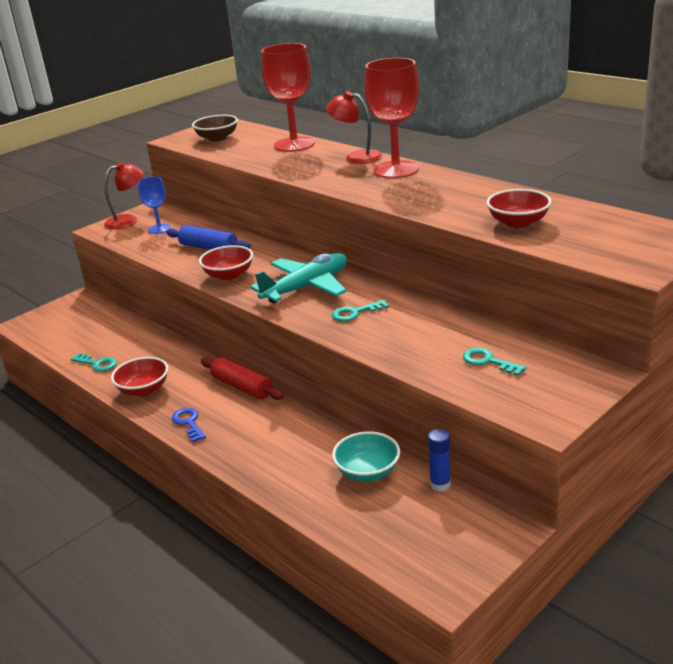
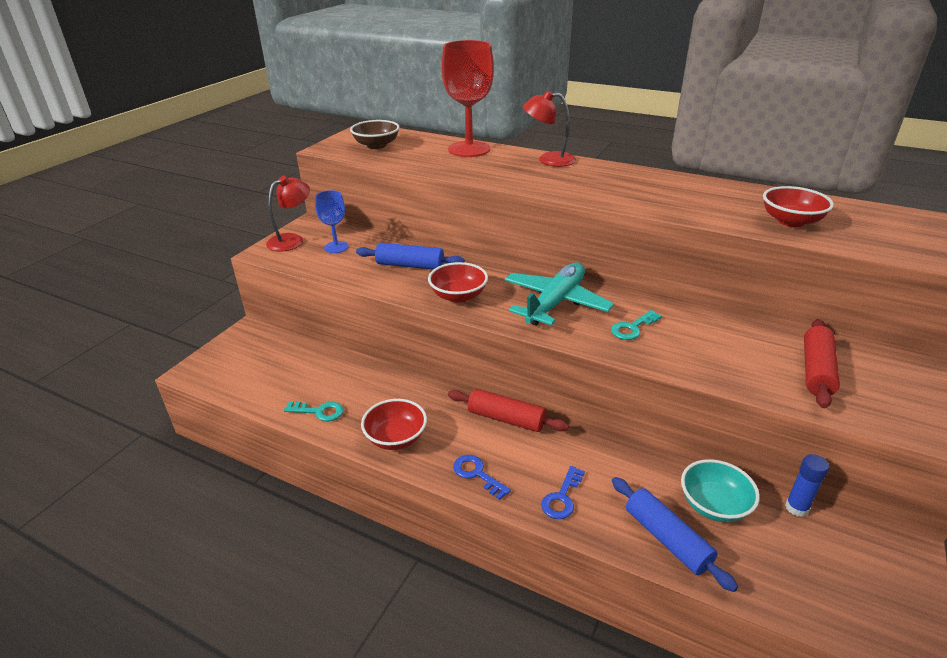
camera: 20 degrees left, 5 degrees up
(244, 448) = (562, 497): none -> blue key
(306, 488) = (667, 539): none -> blue rolling pin
(396, 170) = (604, 172): red goblet -> none
(488, 361) = (816, 370): turquoise key -> red rolling pin

